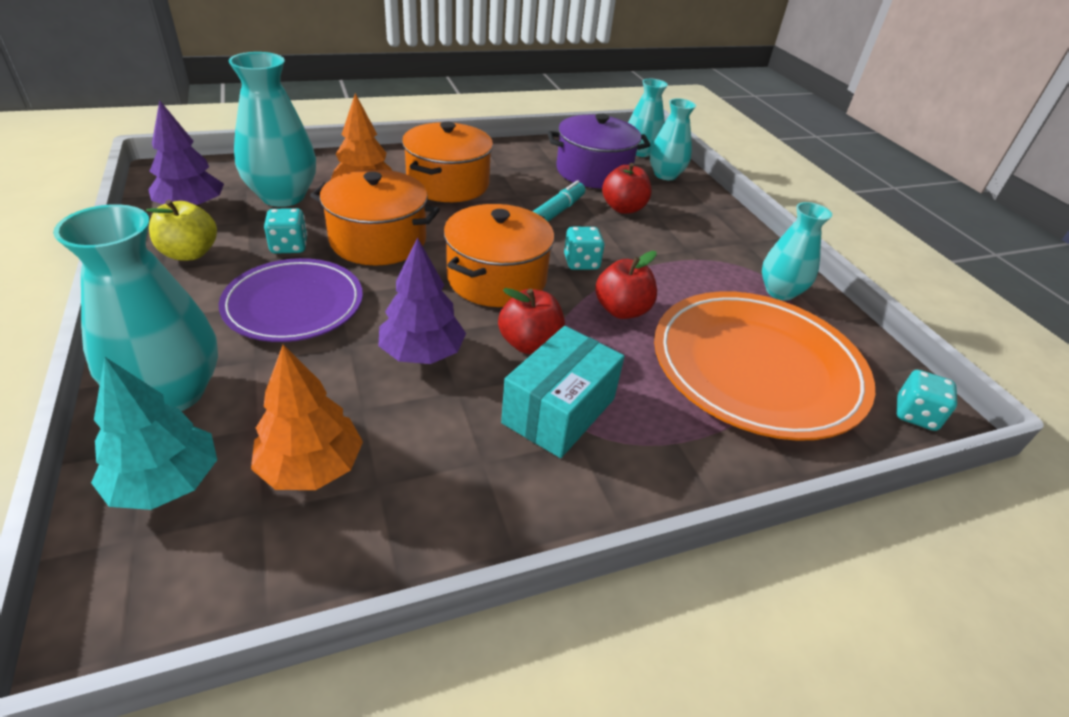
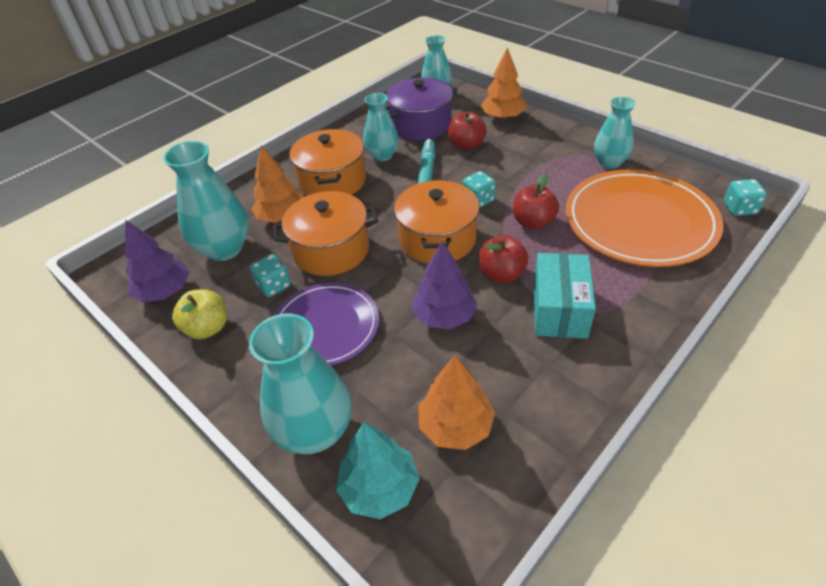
camera: 20 degrees left, 5 degrees up
(665, 175) = (469, 105): turquoise vase -> turquoise vase (382, 155)
(693, 199) = (503, 117): none -> orange tree

